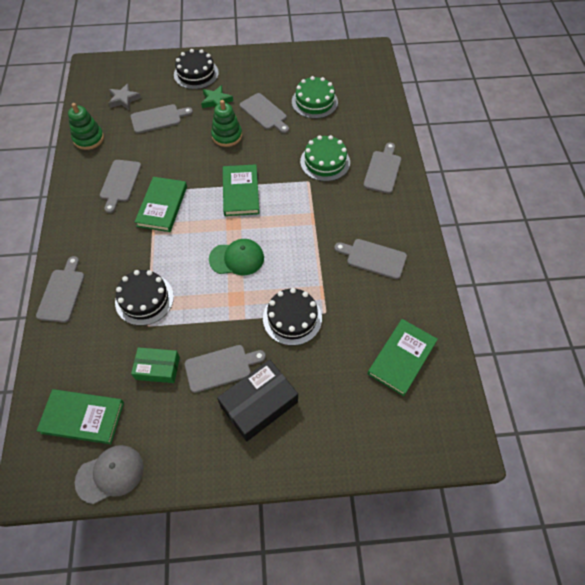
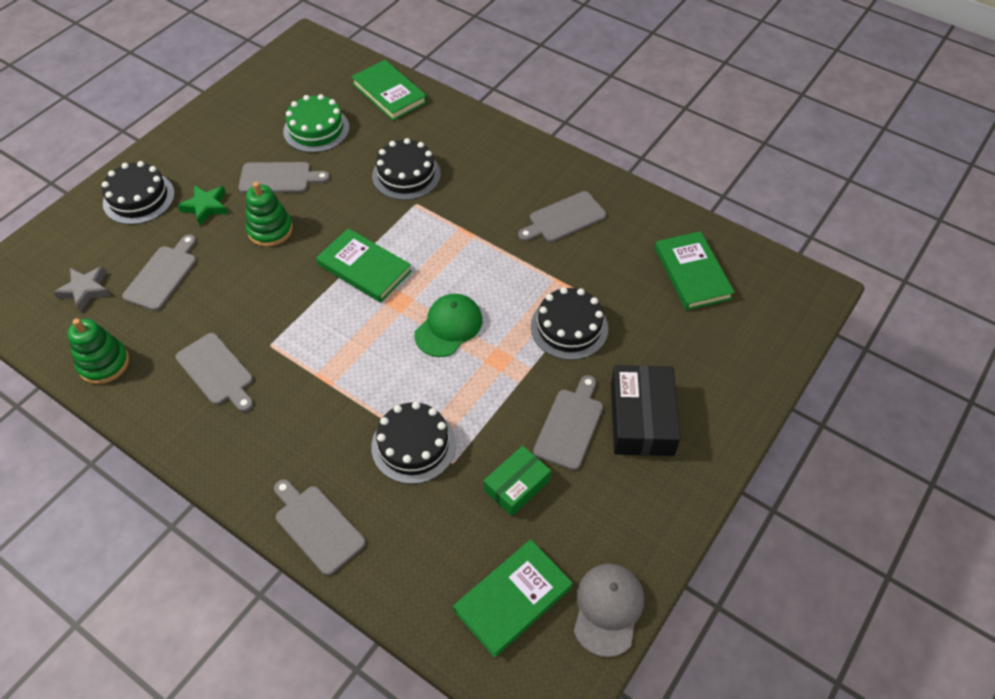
camera: 50 degrees left, 5 degrees down
(162, 206) = (301, 350): green book -> green book (389, 93)
(325, 162) = (406, 175): green cake -> black cake
(383, 170) = (469, 140): grey cutting board -> none

